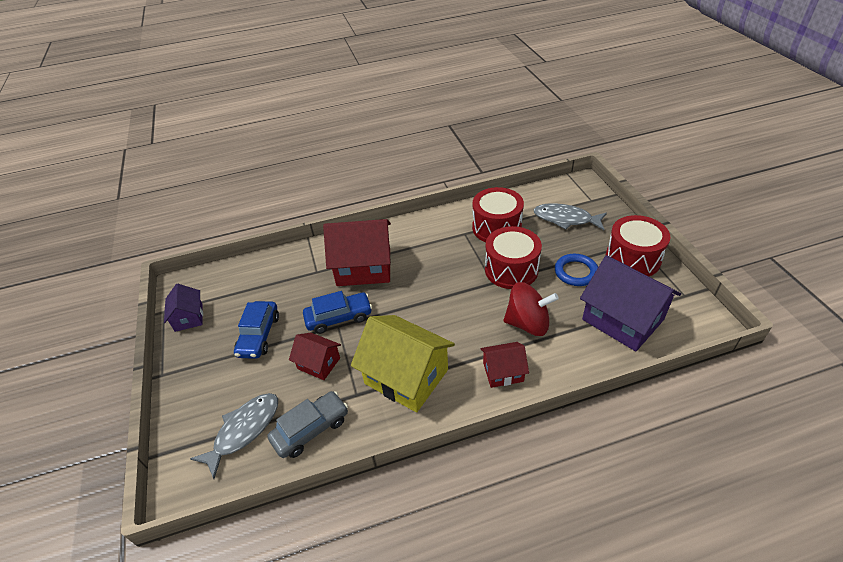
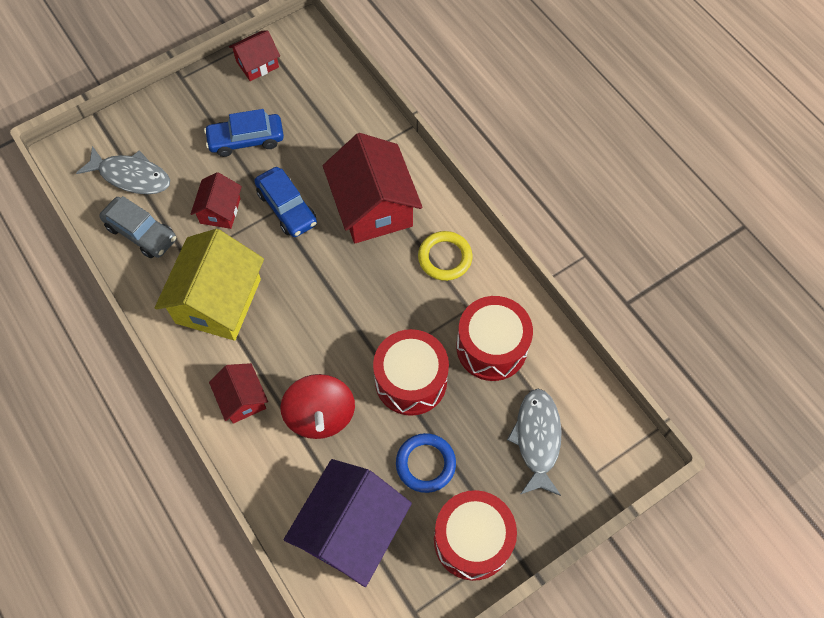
camera: 70 degrees right, 20 degrees up
(189, 317) = (257, 64): purple house -> red house
(421, 238) = (445, 258): none -> yellow ring

